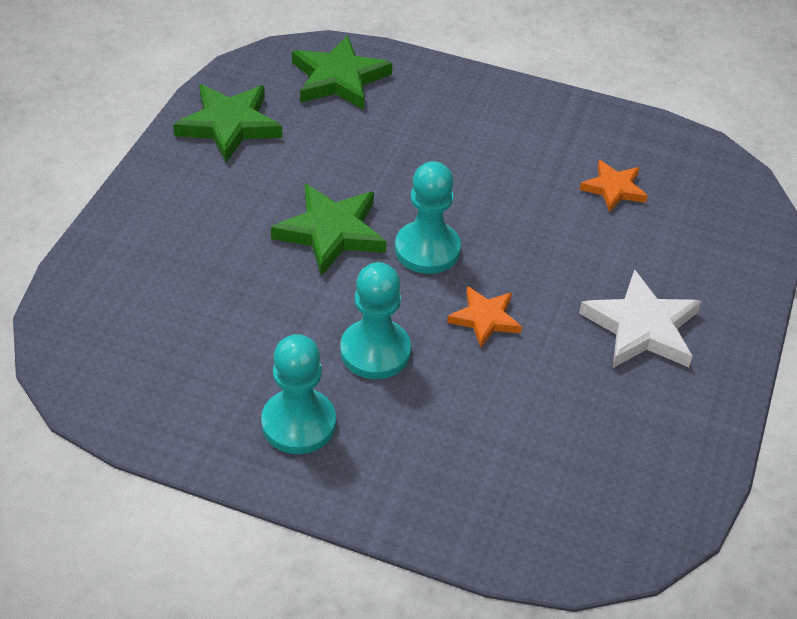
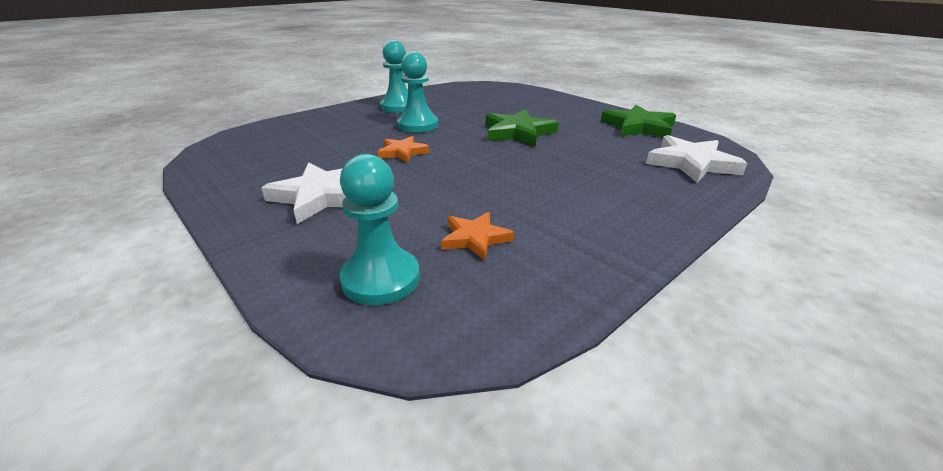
camera: 120 degrees right, 15 degrees down
(339, 78) = (691, 163): green star -> white star
(427, 250) = (478, 151): turquoise pawn -> turquoise pawn (381, 279)

